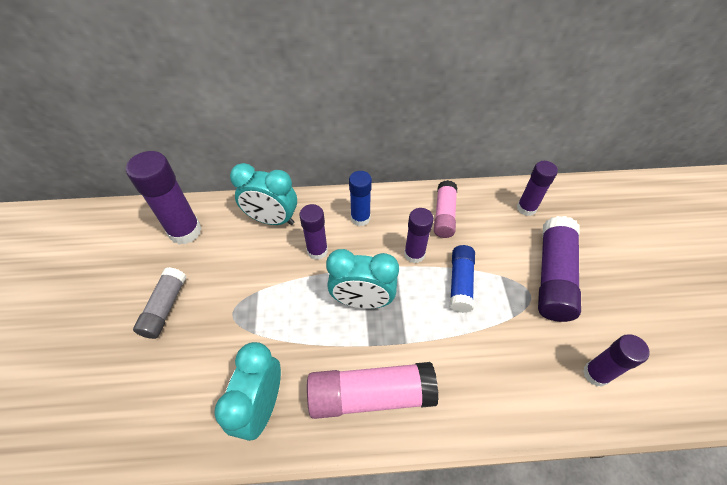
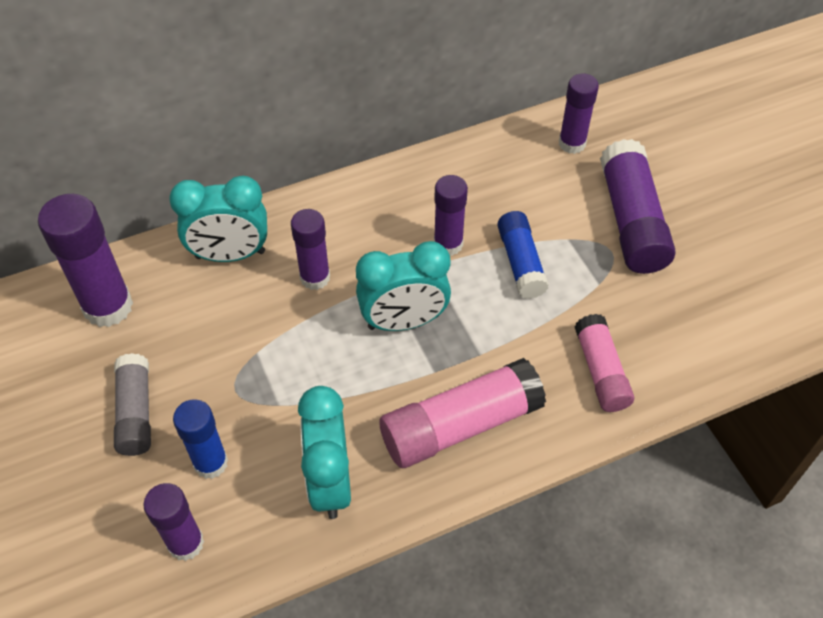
camera: 20 degrees left, 0 degrees up
(360, 218) = (355, 218): blue glue stick -> blue glue stick (210, 463)
(444, 215) = (468, 182): pink glue stick -> pink glue stick (601, 371)
(595, 374) = (712, 318): purple glue stick -> purple glue stick (186, 543)

